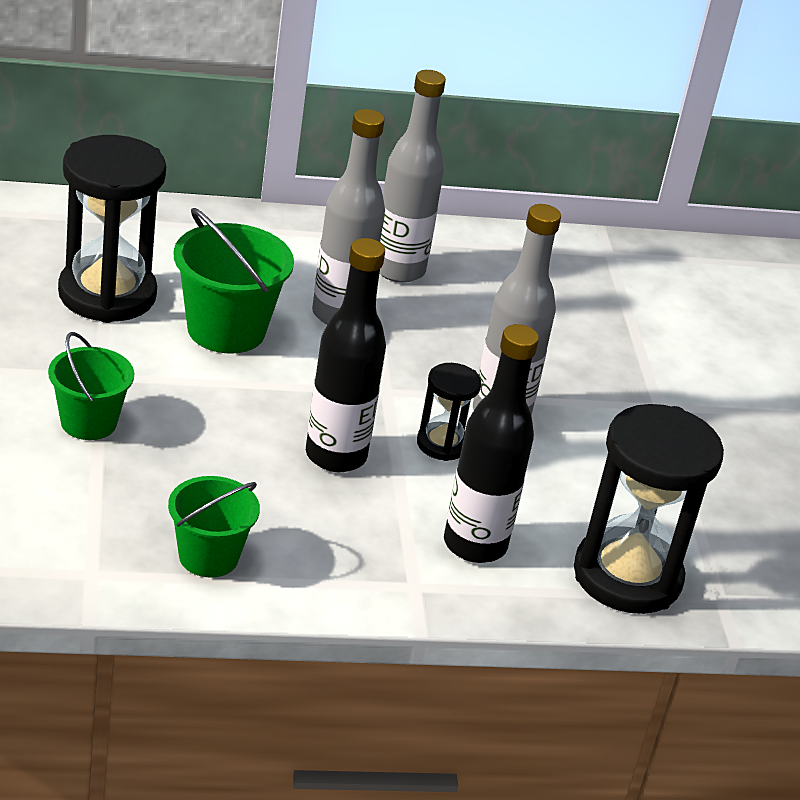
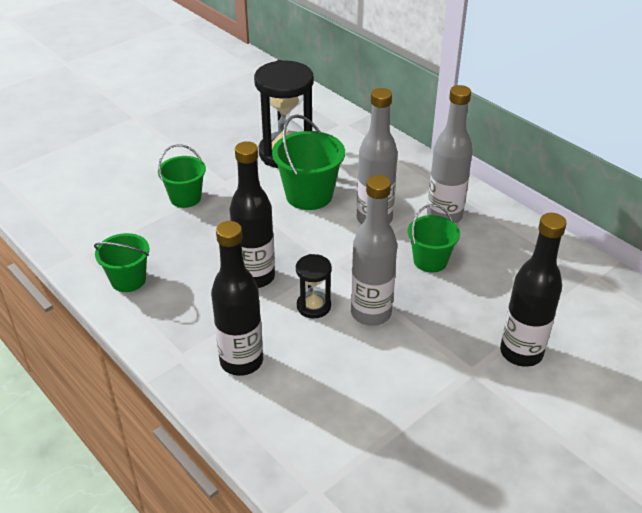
camera: 60 degrees right, 5 degrees up
(463, 326) = (430, 261): none -> green bucket
(627, 576) = (286, 437): black hourglass -> none
(666, 363) = (521, 353): none -> black bottle

